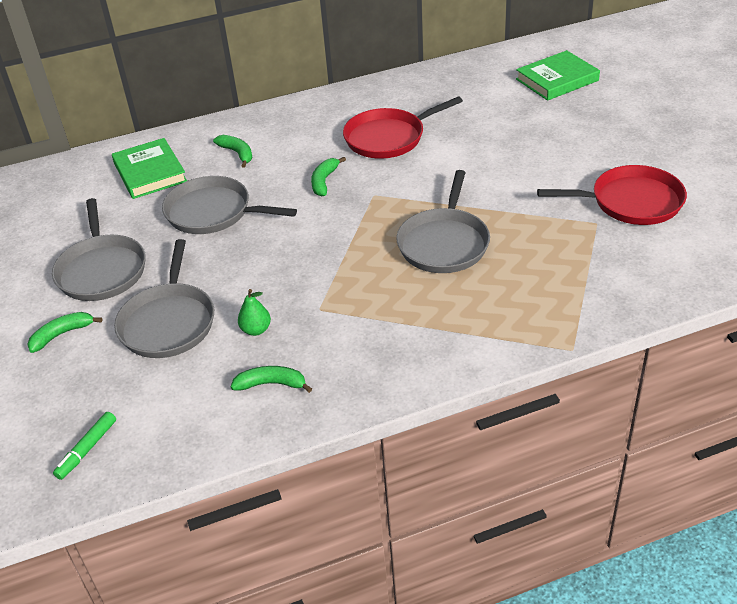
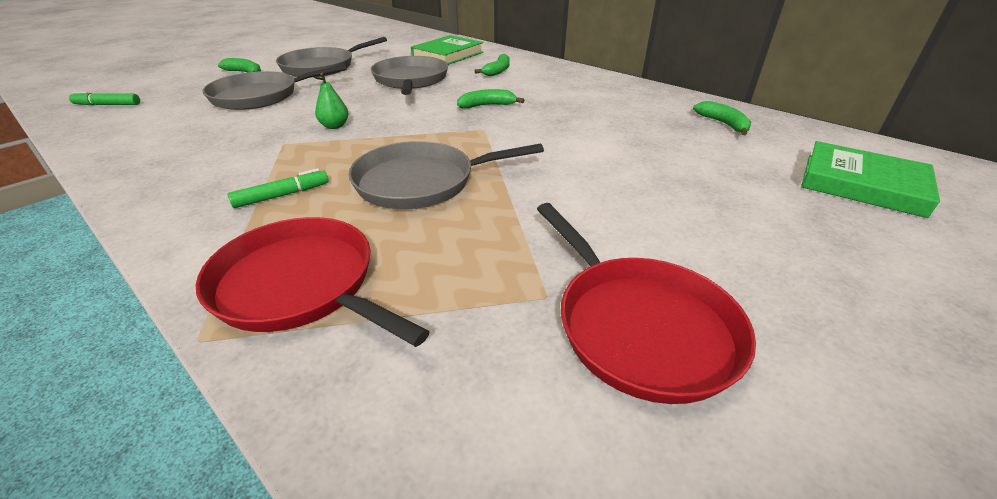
camera: 60 degrees right, 5 degrees down
(256, 330) = (250, 126): green pear -> green pear (334, 126)
(271, 384) = (168, 147): green banana -> green banana (723, 124)
(388, 138) = (588, 116): red pan -> red pan (300, 285)
(420, 313) = (282, 195): none -> green marker

